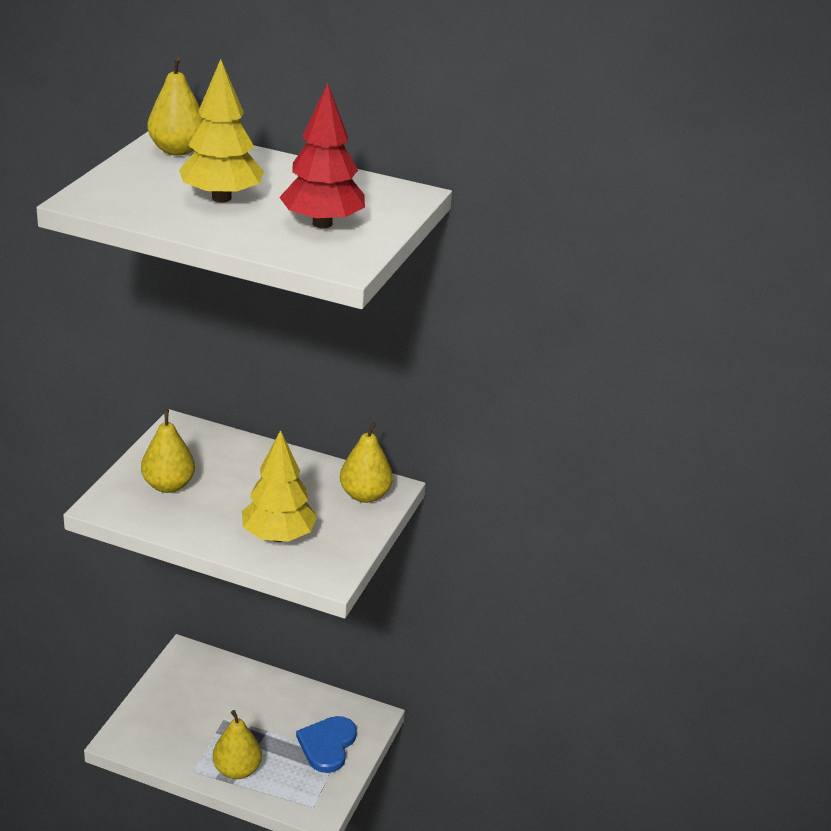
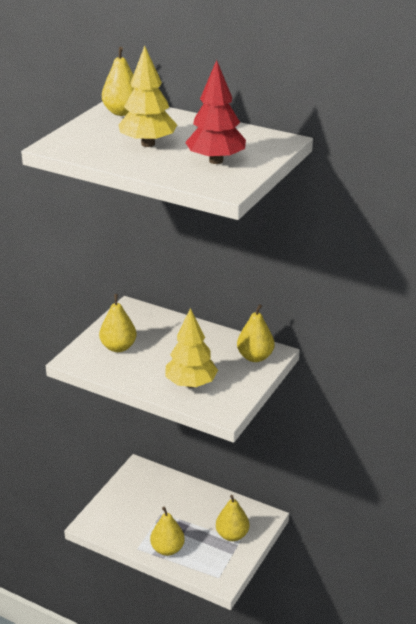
camera: 10 degrees right, 0 degrees up
(327, 745) = (232, 535): blue heart -> yellow pear

